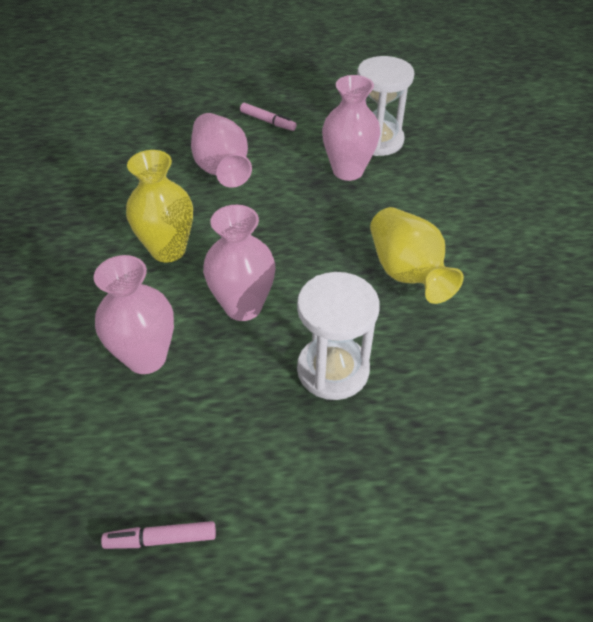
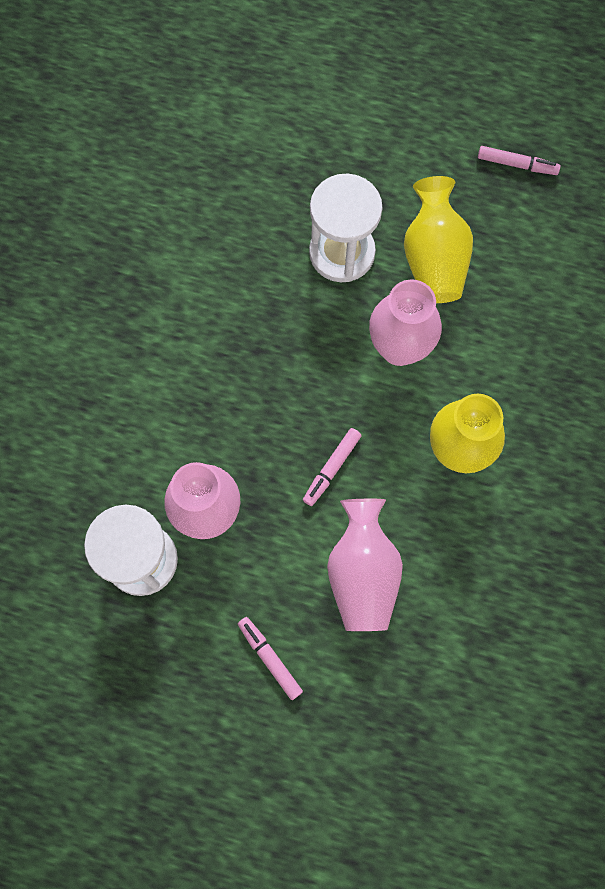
camera: 160 degrees left, 25 degrees up
(146, 357) = (503, 320): pink vase -> none
(268, 214) = (331, 468): none -> pink marker
(407, 272) = (221, 334): yellow vase -> yellow vase (433, 259)

